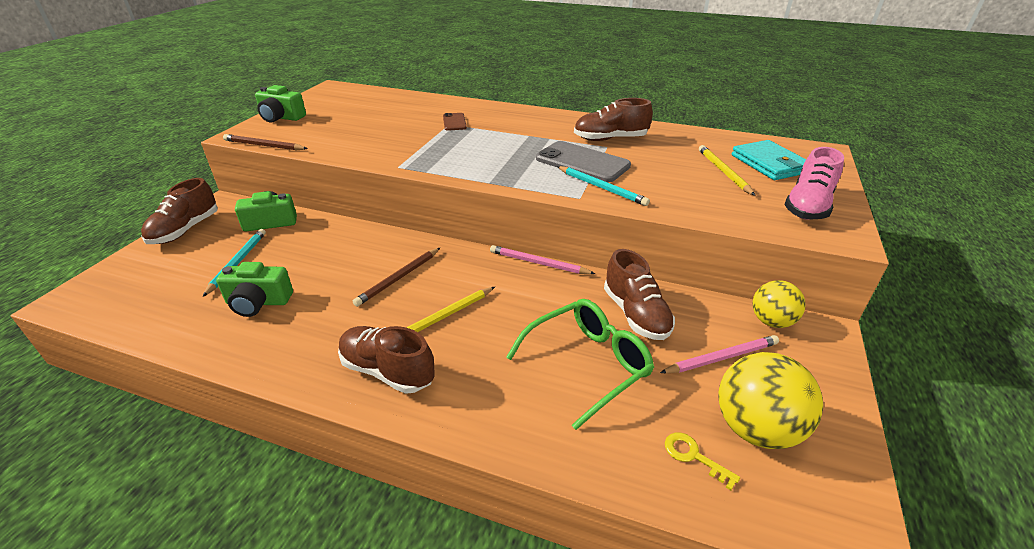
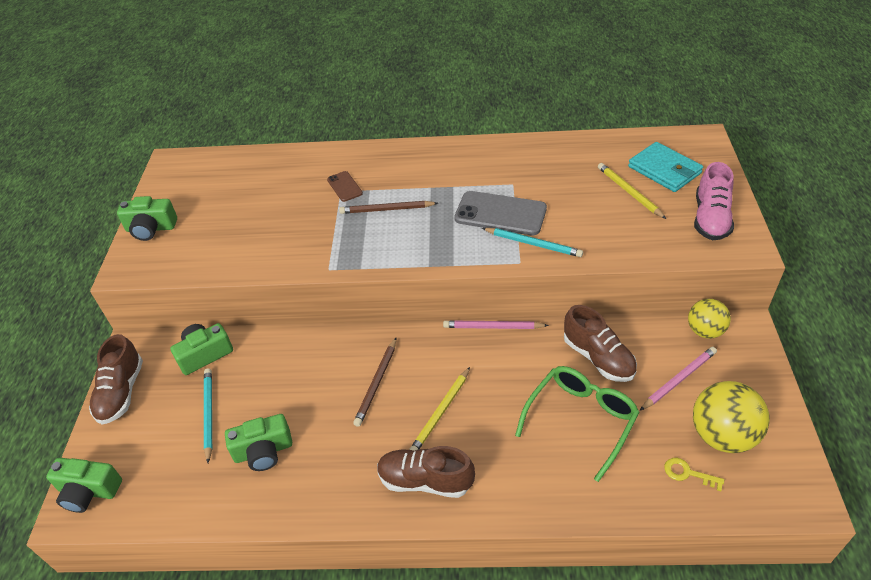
camera: 15 degrees left, 10 degrees up
(94, 290) = (89, 491): none -> green camera
(264, 145) = (167, 277): brown pencil -> brown pencil (387, 209)
(610, 139) = (511, 172): brown shoe -> none

